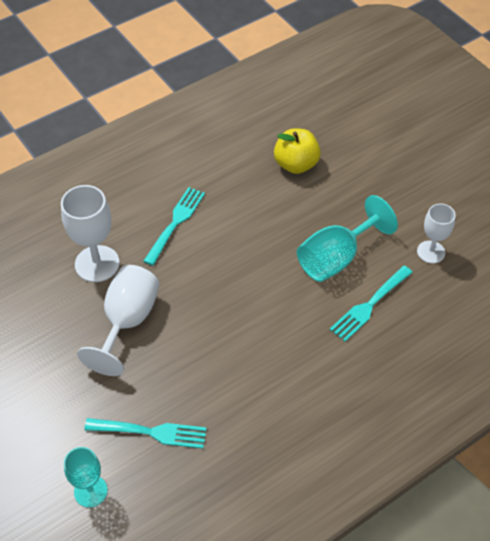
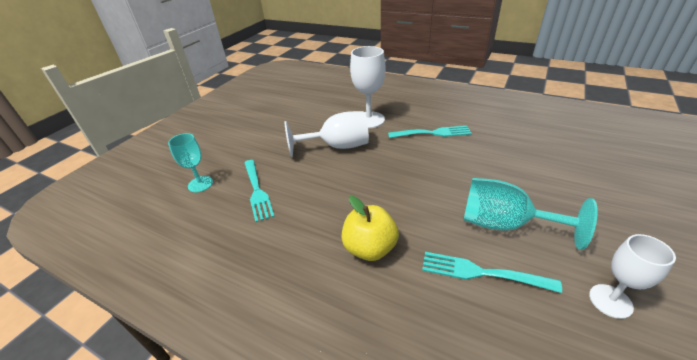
camera: 65 degrees right, 15 degrees down
(296, 164) = (561, 162): yellow apple -> yellow apple (370, 248)

